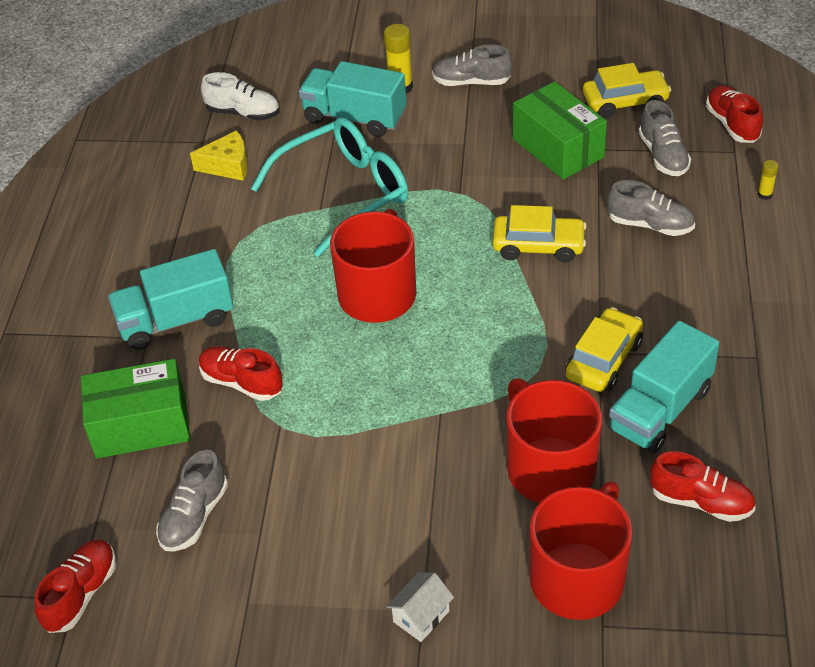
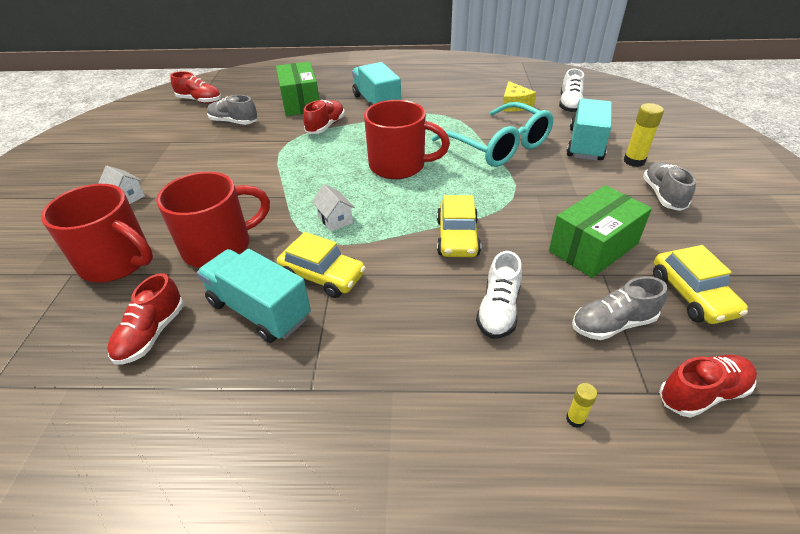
camera: 85 degrees right, 5 degrees down
(498, 355) = (335, 219): none -> white house
(650, 225) = (498, 310): grey shoe -> white shoe

